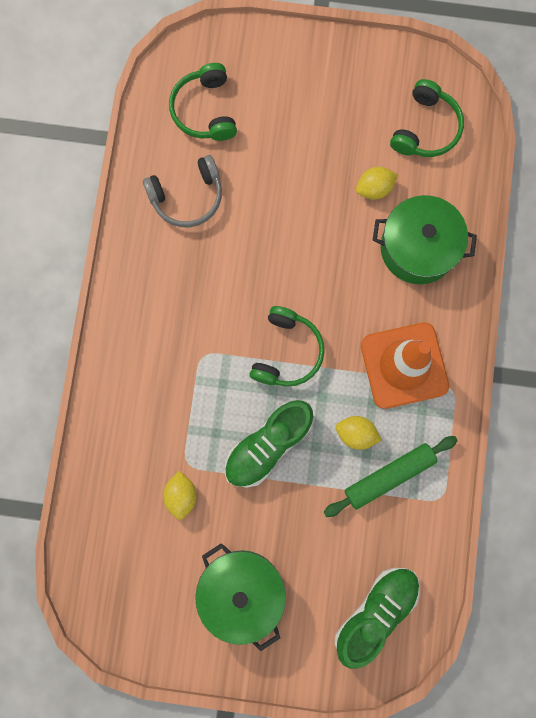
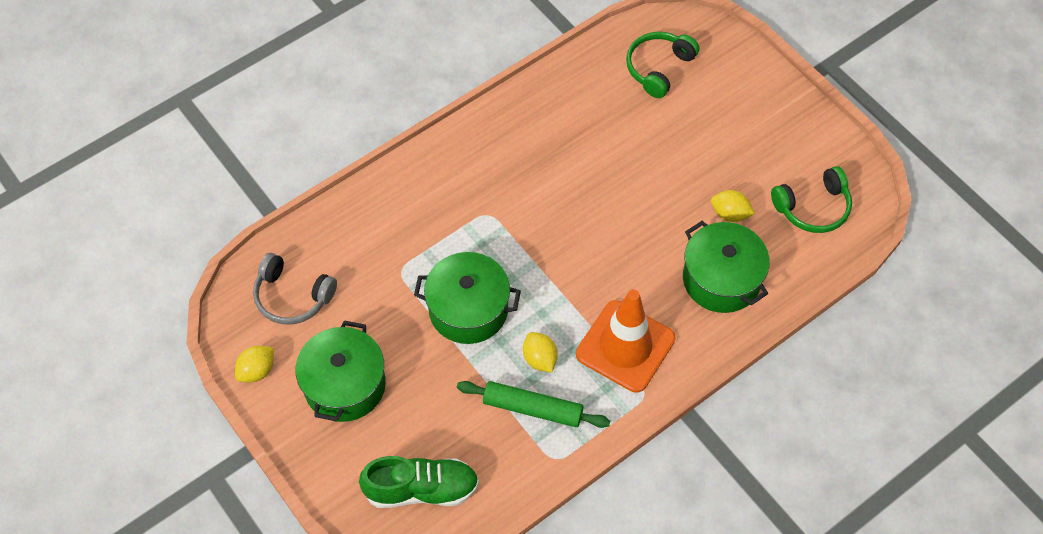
camera: 45 degrees right, 20 degrees down
(181, 495) = (374, 286): yellow lemon -> yellow lemon (257, 371)
(187, 197) = (586, 110): grey headphones -> grey headphones (292, 297)
(268, 445) = (468, 309): green shoe -> green pot
(287, 352) = (549, 263): green headphones -> none

